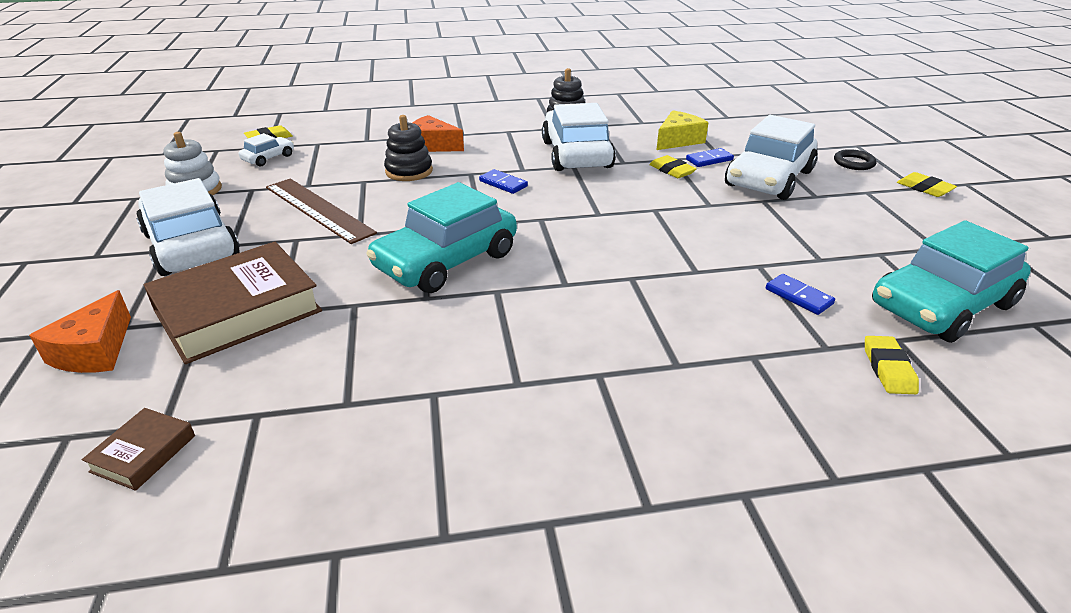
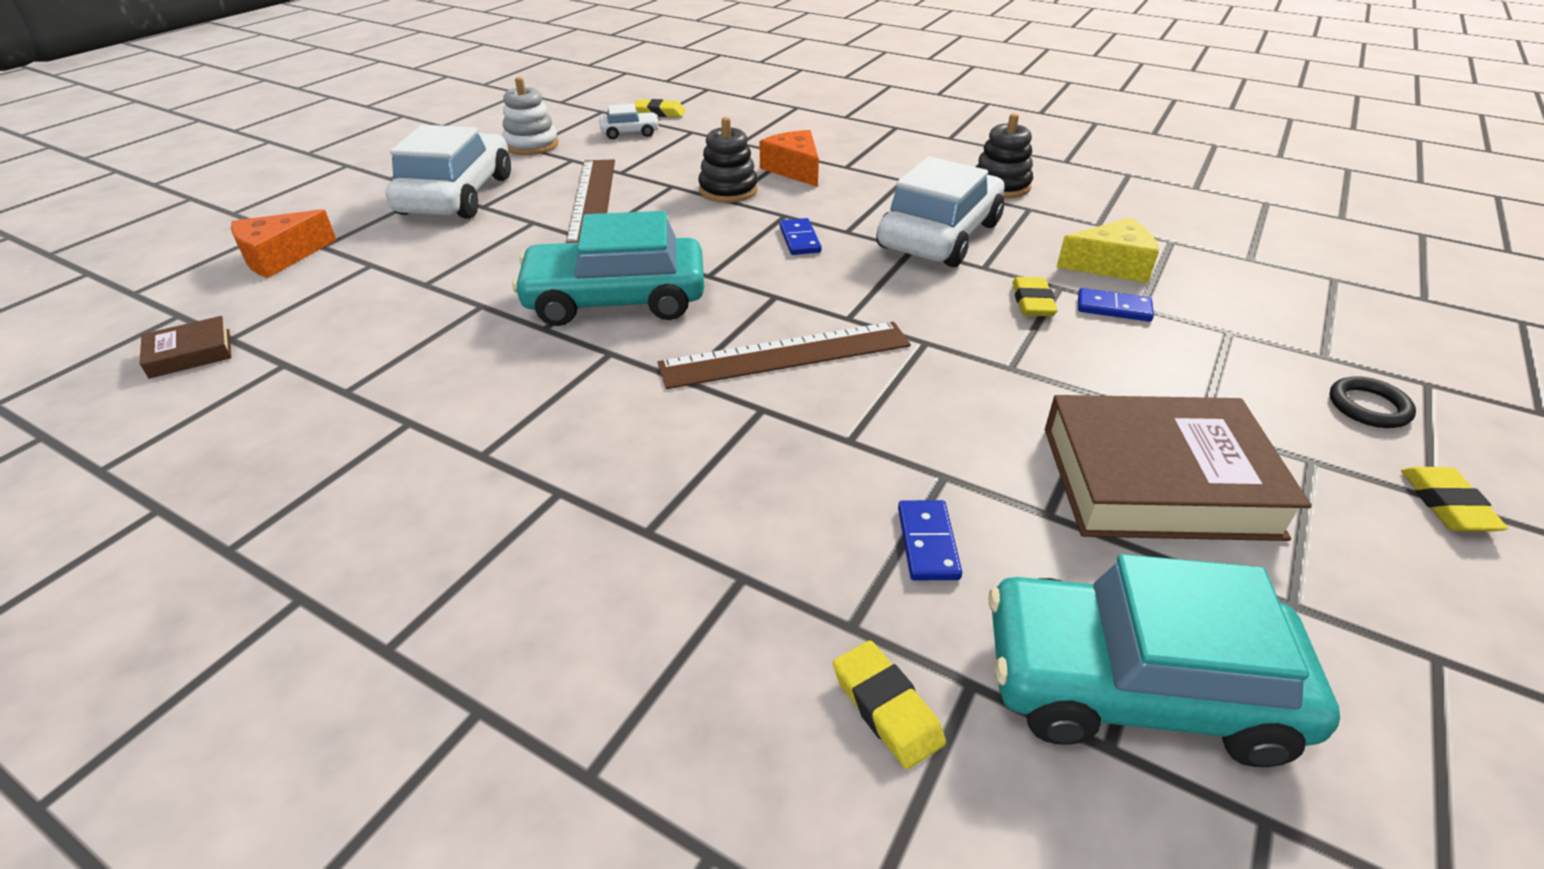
camera: 40 degrees right, 5 degrees up
(238, 311) = (401, 268): brown book -> brown book (1157, 481)
(598, 246) = (785, 354): none -> brown ruler
(769, 178) = (1165, 370): white car -> none
(888, 369) = (886, 708): yellow eraser -> yellow eraser turned 75 degrees counterclockwise

